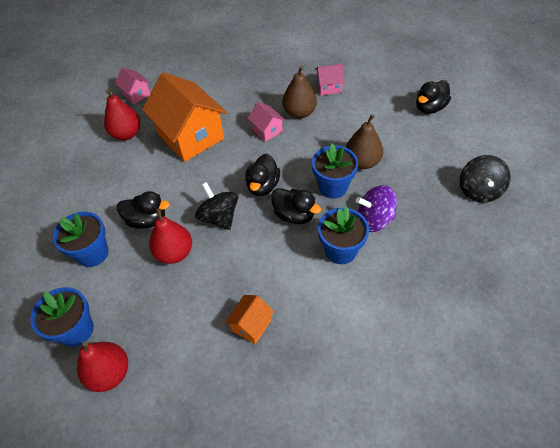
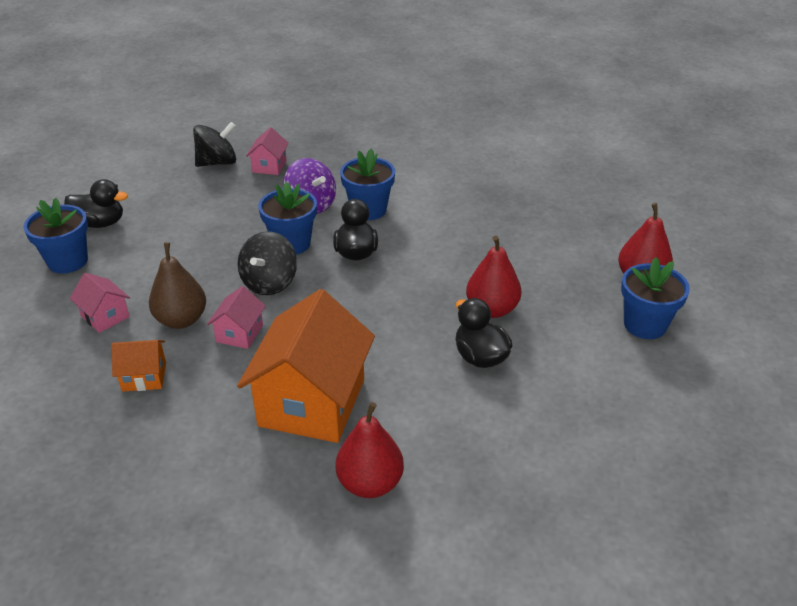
camera: 130 degrees left, 15 degrees down
(93, 253) = (569, 373): blue flower pot -> blue flower pot (68, 261)
(136, 94) = (270, 542): pink house -> pink house (269, 166)
(219, 217) = (414, 302): black spinning top -> black spinning top (269, 283)
(251, 325) = (499, 225): orange house -> orange house (144, 377)
(263, 186) = (337, 292): black duck -> none
(362, 162) = (235, 238): brown pear -> none

